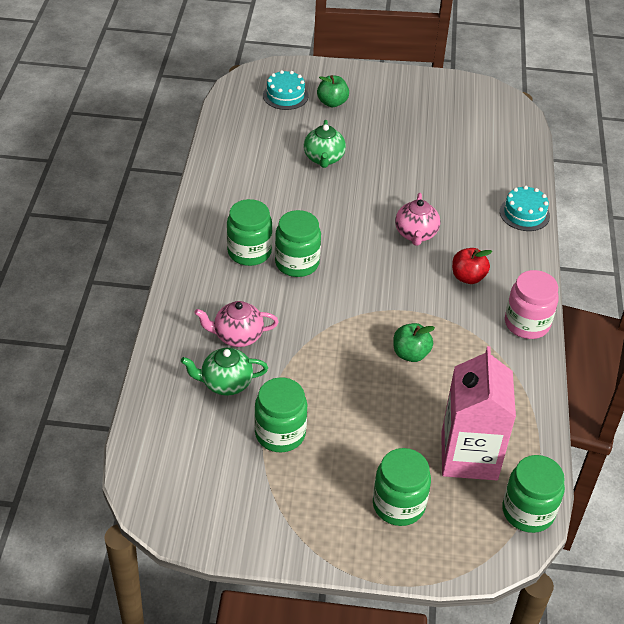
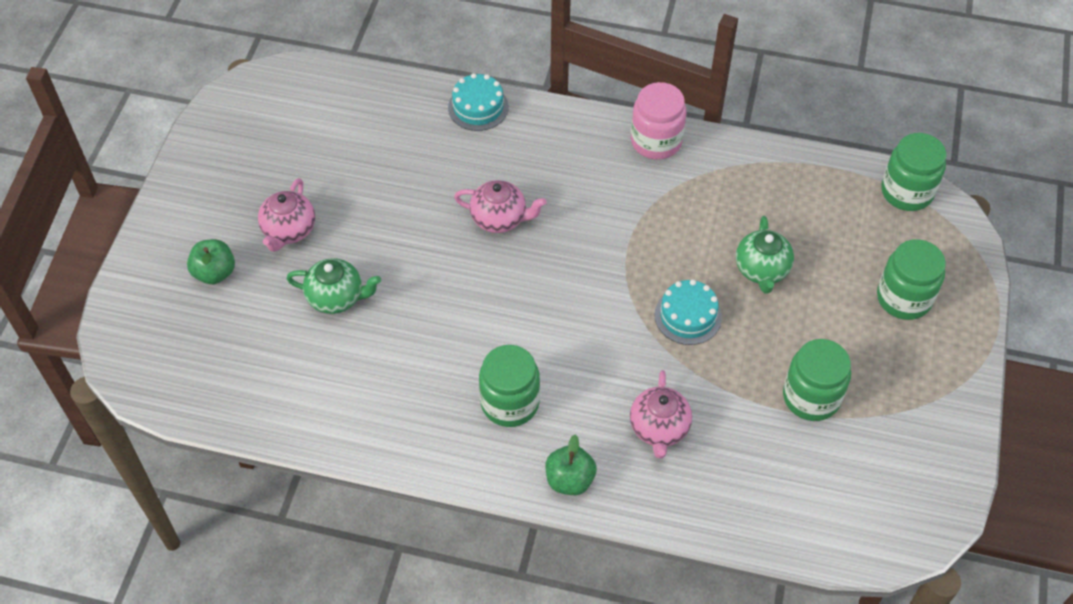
camera: 80 degrees left, 10 degrees up
(225, 383) = (735, 447): green teapot -> green teapot (762, 270)
(285, 96) = (184, 328): turquoise cake -> turquoise cake (688, 316)
(297, 263) = (536, 351): green jar -> none
(375, 130) = (289, 231): none -> pink teapot
(410, 354) = (696, 255): green apple -> green apple (569, 480)
(468, 277) = (579, 181): red apple -> none
(469, 456) = (839, 227): pink carton -> none

